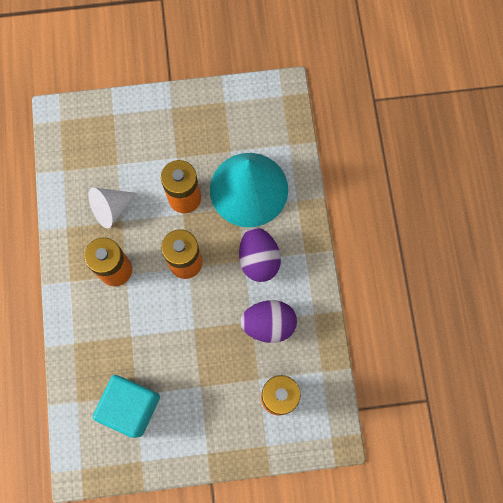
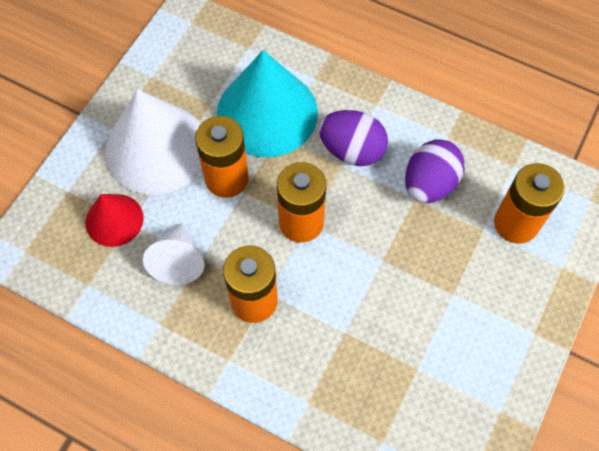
camera: 55 degrees left, 10 degrees down
(112, 154) = (114, 220): none -> red cone
(131, 407) = (429, 383): turquoise cube -> none
(176, 142) = (156, 148): none -> white cone

